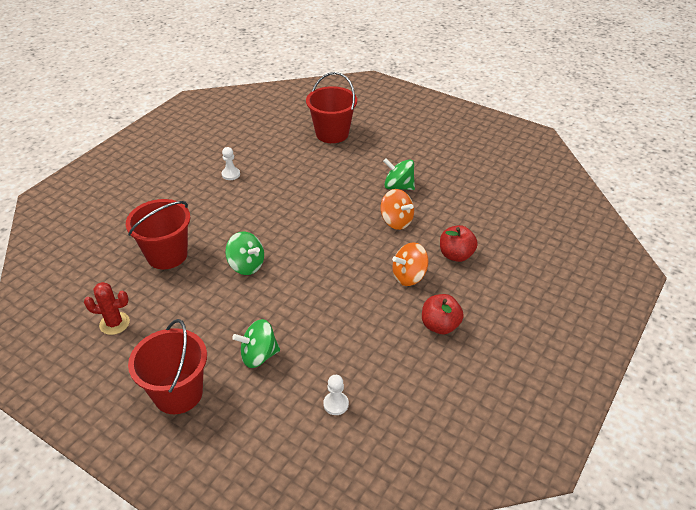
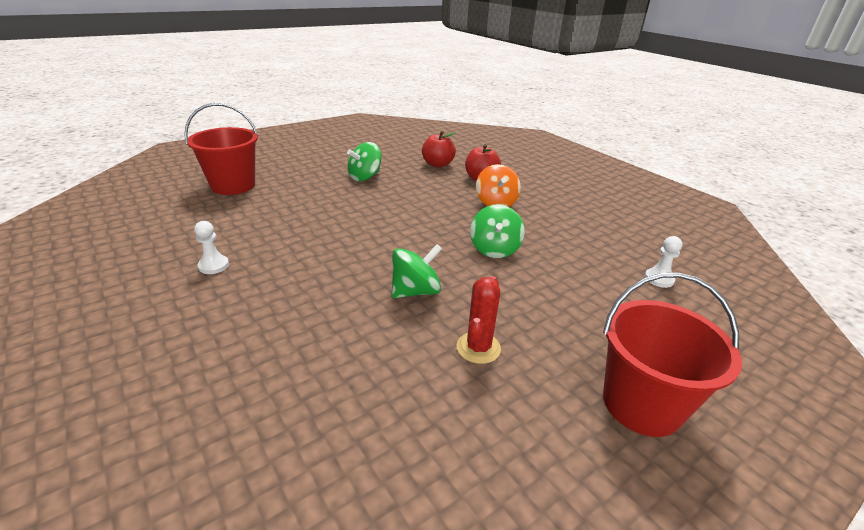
camera: 70 degrees left, 10 degrees down
(114, 323) = (468, 466): red cactus -> red cactus (478, 348)
(167, 255) = (335, 363): red bucket -> none
(259, 355) = (581, 315): green spinning top -> green spinning top (494, 249)
(396, 221) = (415, 190): orange spinning top -> none
(440, 325) = (564, 205): red apple -> red apple (437, 164)

